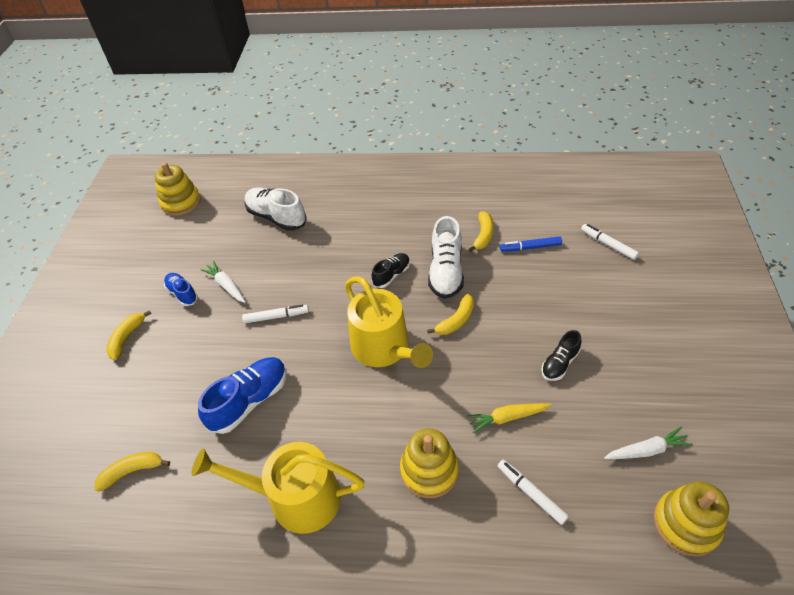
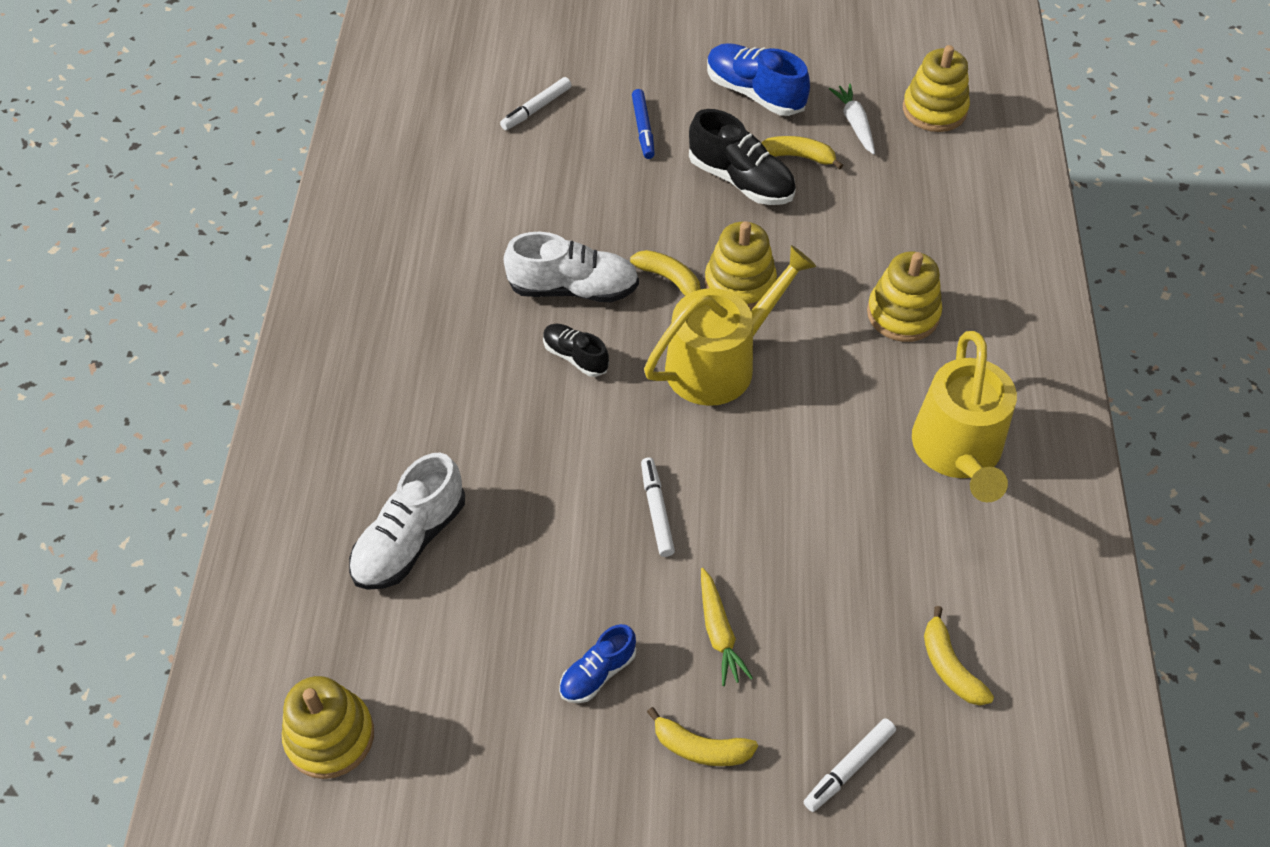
camera: 95 degrees left, 5 degrees up
(226, 286) = (583, 600): white carrot -> none
(250, 401) = (818, 526): blue shoe -> blue shoe (754, 93)
(455, 361) = (740, 284): none -> yellow stacking toy
(483, 235) = (500, 241): yellow banana -> yellow banana (798, 156)
(507, 418) = (824, 237): yellow carrot -> yellow carrot (719, 632)
(530, 247) = (532, 189): blue marker -> blue marker (643, 128)
(531, 493) = (918, 223): white marker -> white marker (848, 768)
(559, 363) = (741, 180): black shoe -> black shoe, size x1.70

